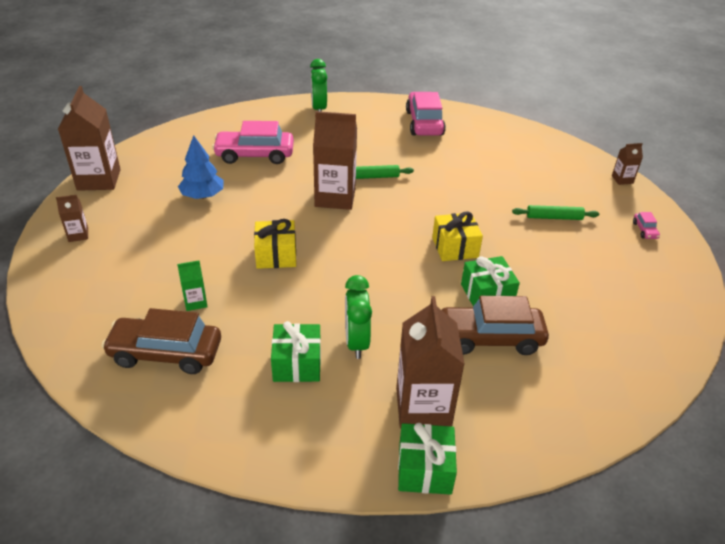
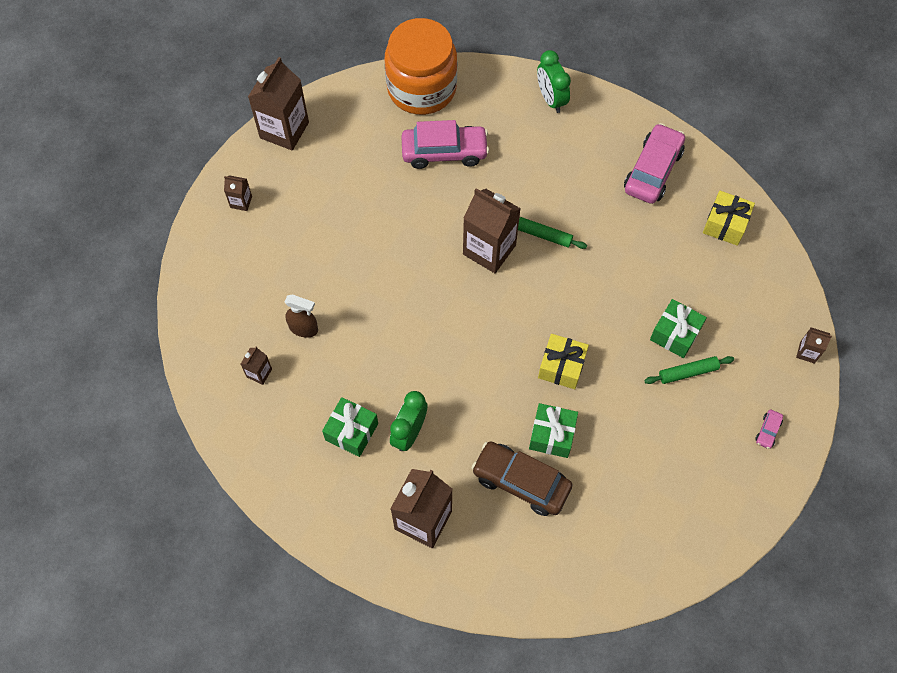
camera: 30 degrees right, 25 degrees up
(166, 353) = (259, 373): brown car -> brown carton
(195, 302) = (304, 328): green carton -> brown spray bottle
(202, 196) = (367, 193): blue tree -> none
(211, 128) = (421, 88): none -> orange jar
(254, 155) = (444, 152): pink car -> pink car turned 150 degrees clockwise
(276, 255) = (395, 303): yellow gift -> yellow gift (725, 224)
(319, 109) = (551, 99): green clock -> green clock turned 45 degrees counterclockwise
(424, 469) = (391, 571): green gift -> green gift (675, 334)
(554, 217) = (688, 372): green rolling pin -> green rolling pin turned 45 degrees counterclockwise

